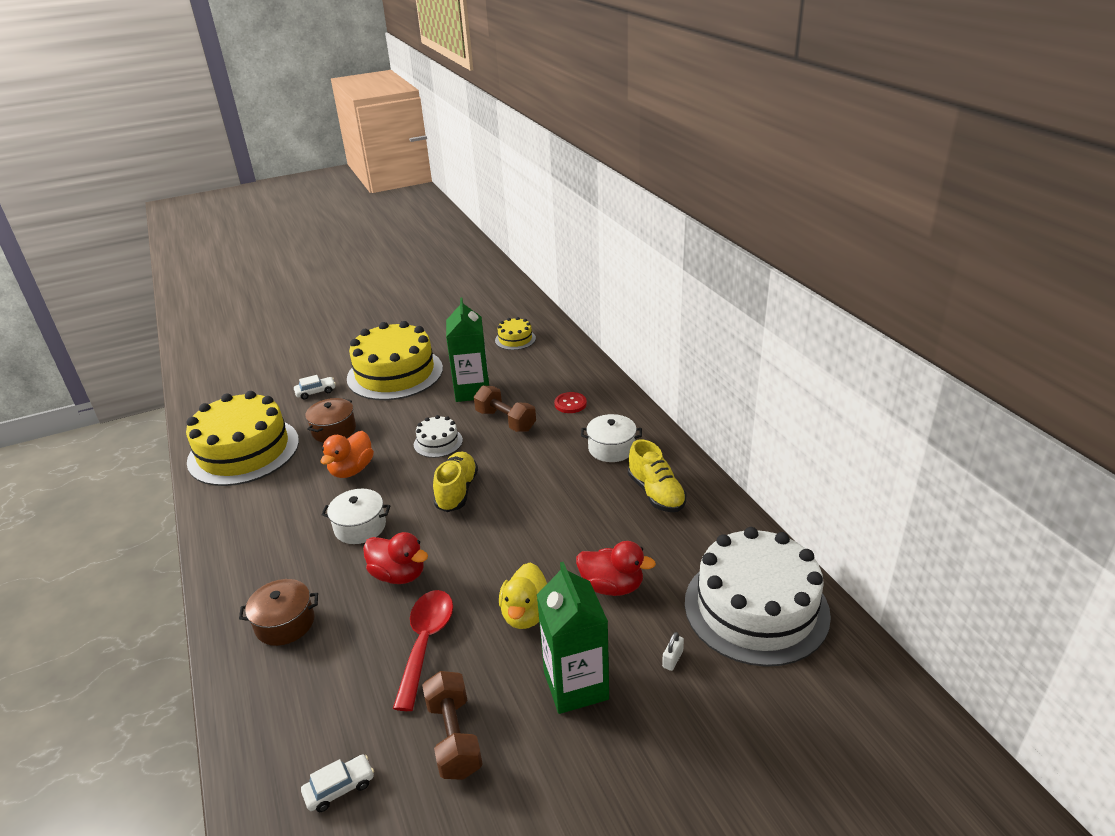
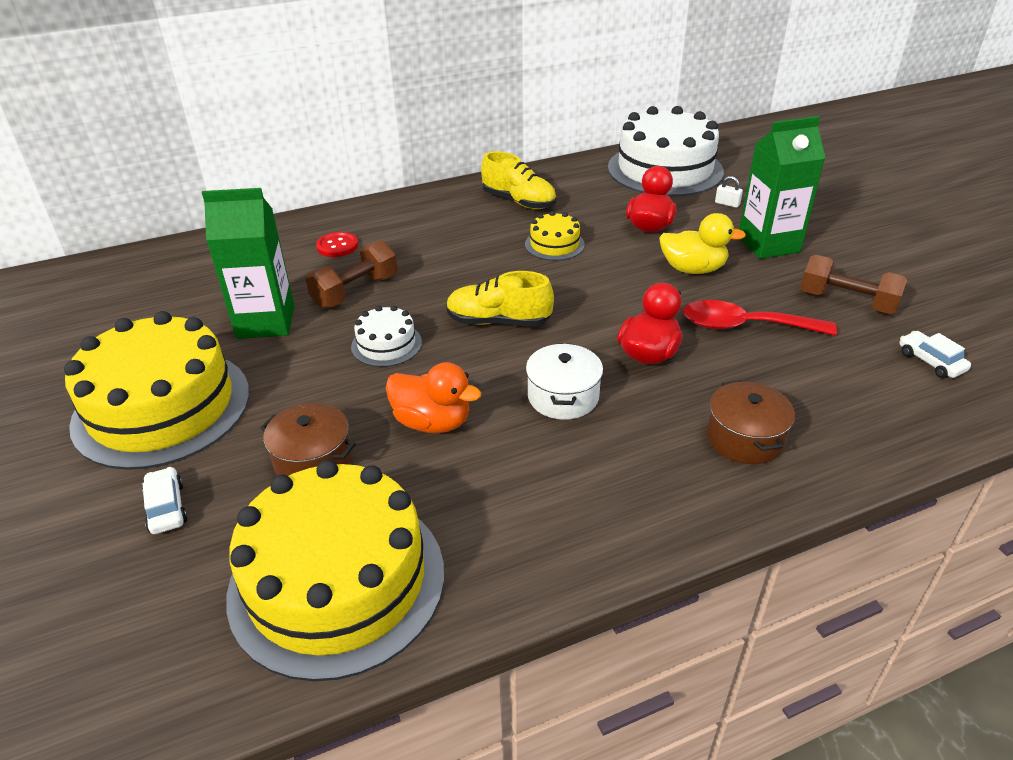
camera: 90 degrees left, 5 degrees up
(454, 737) = (847, 302): brown dumbbell -> brown dumbbell turned 45 degrees clockwise
(515, 339) = (138, 290): yellow cake -> yellow cake (554, 244)
(611, 448) = (438, 222): white pot -> none
(656, 493) = (519, 202): yellow shoe -> yellow shoe turned 60 degrees clockwise

